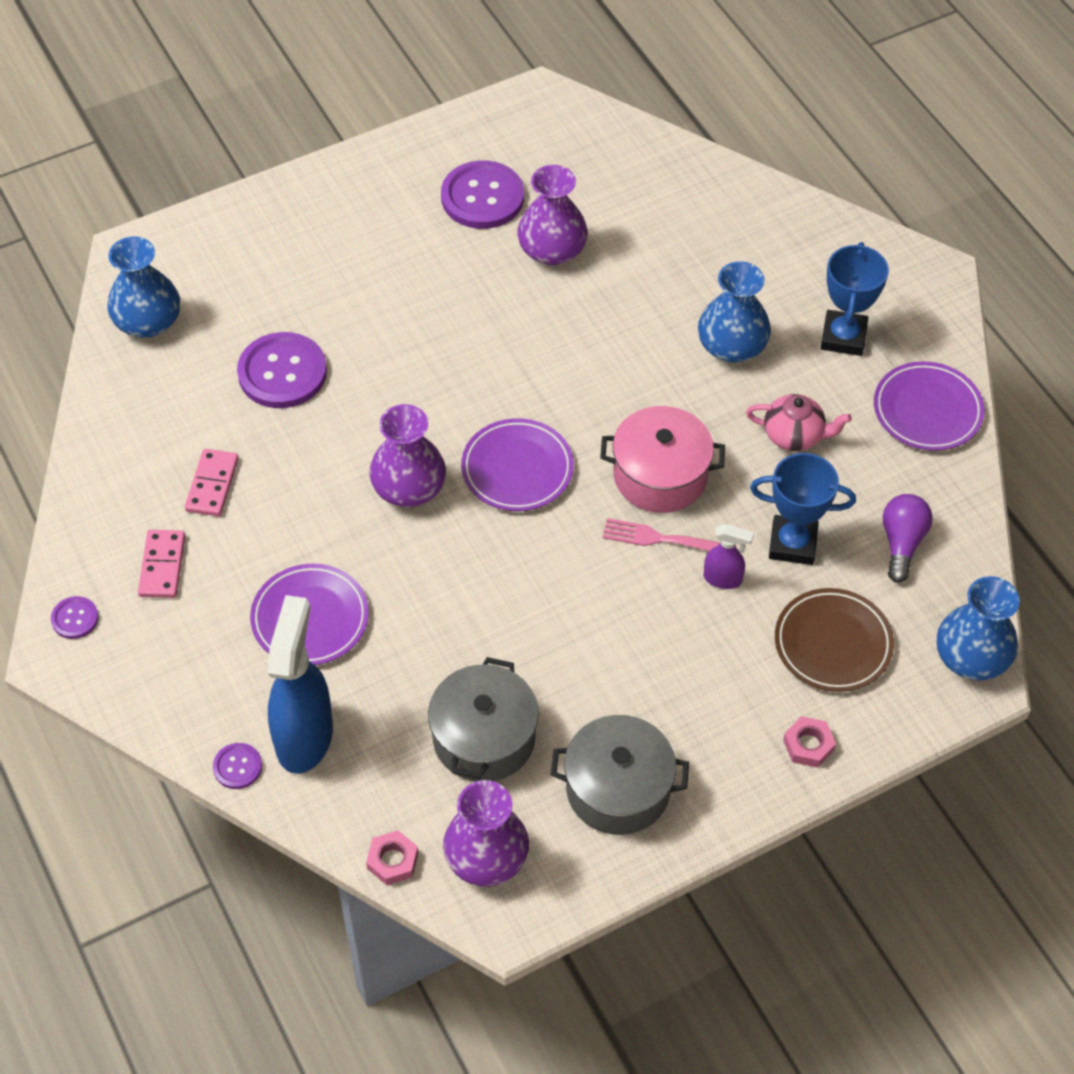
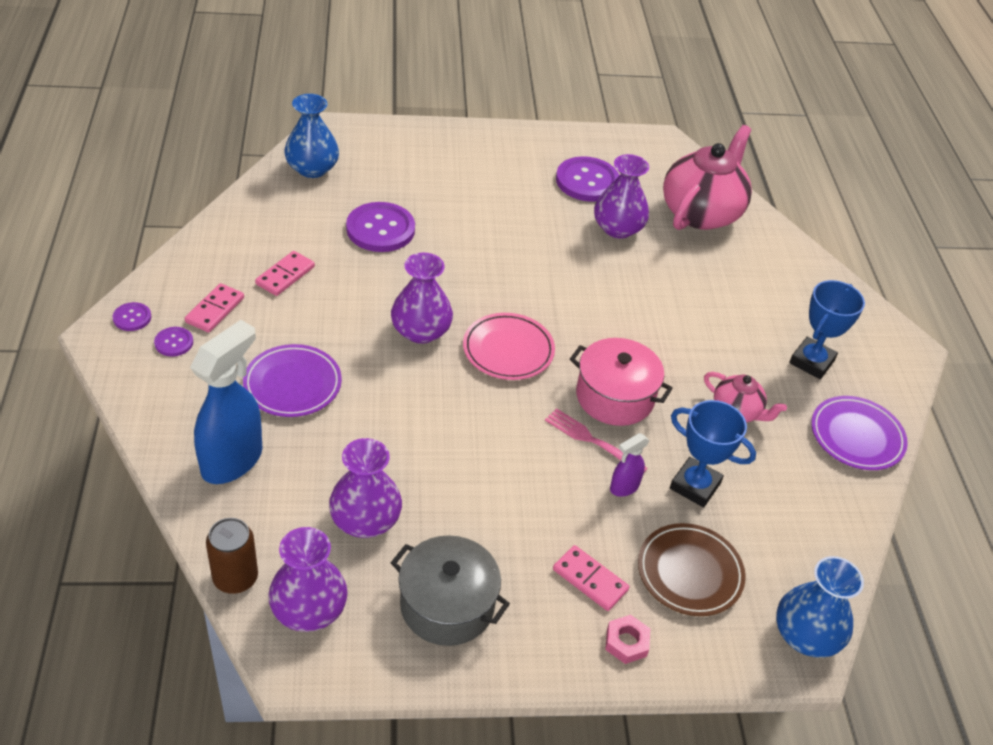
camera: 20 degrees right, 10 degrees down
(237, 767) = (170, 460): purple button -> purple button (174, 342)
(392, 861) = (235, 578): pink nut -> brown can
(484, 738) = (365, 520): grey pot -> purple vase
(517, 469) = (508, 350): purple plate -> pink plate
(635, 186) = (701, 213): none -> pink teapot
(723, 579) = (624, 487): purple spray bottle -> purple spray bottle turned 105 degrees clockwise
(731, 346) = (719, 335): blue vase -> none
(741, 697) = (590, 580): none -> pink domino
(901, 543) = (787, 522): purple light bulb -> none

